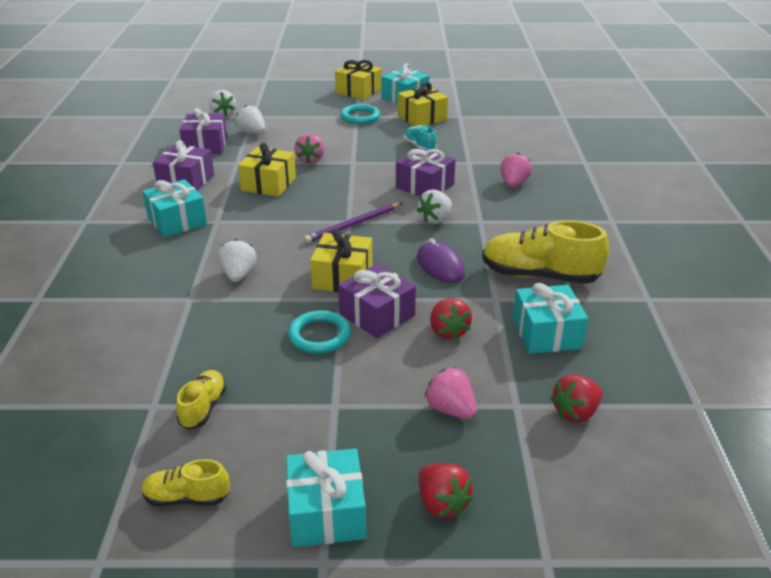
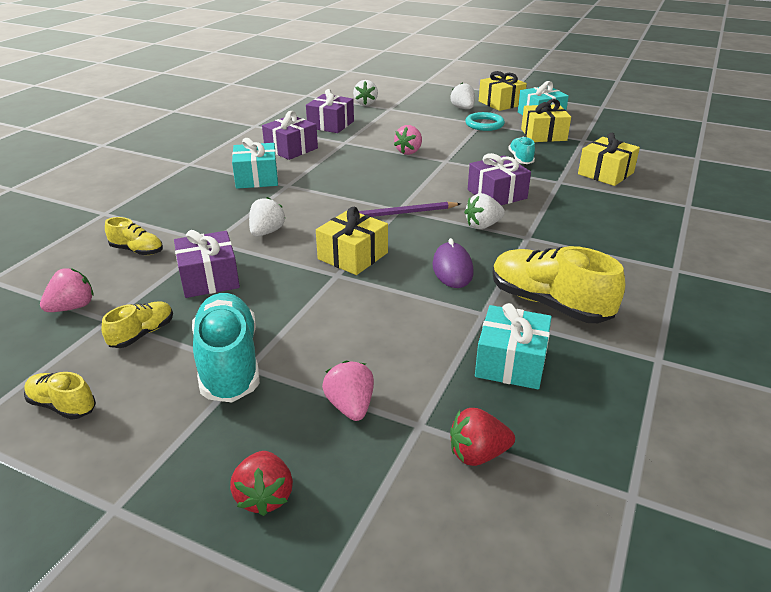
camera: 25 degrees right, 0 degrees up
(116, 329) = (137, 250): none -> yellow shoe
(252, 133) = (377, 121): white strawberry -> white strawberry (463, 108)
(268, 184) = (356, 164): yellow gift -> yellow gift (605, 173)
(313, 408) = (229, 363): none -> turquoise shoe
(319, 335) = (289, 301): turquoise ring -> none
(326, 513) = (157, 463): turquoise gift -> none
(377, 315) = (355, 297): purple gift -> purple gift (209, 278)
(448, 331) = (410, 331): red strawberry -> none
(513, 184) = (591, 210): pink strawberry -> pink strawberry (72, 307)

